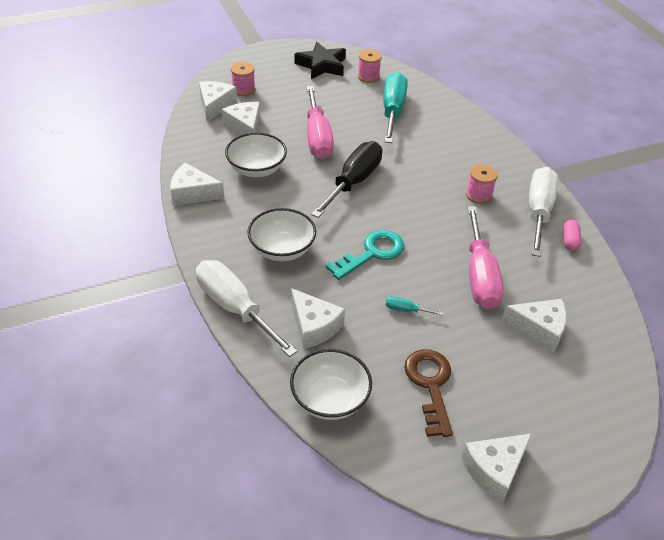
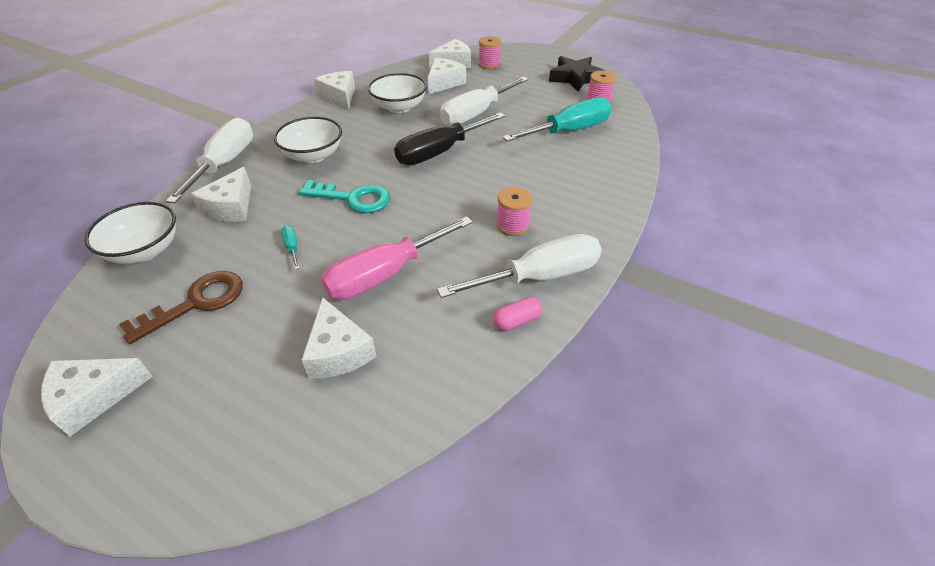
camera: 55 degrees right, 0 degrees up
(317, 137) = (476, 114): pink screwdriver -> white screwdriver
(353, 182) = (440, 152): black screwdriver -> black screwdriver turned 150 degrees clockwise
(494, 469) = (94, 397): white cheese -> white cheese turned 45 degrees counterclockwise

